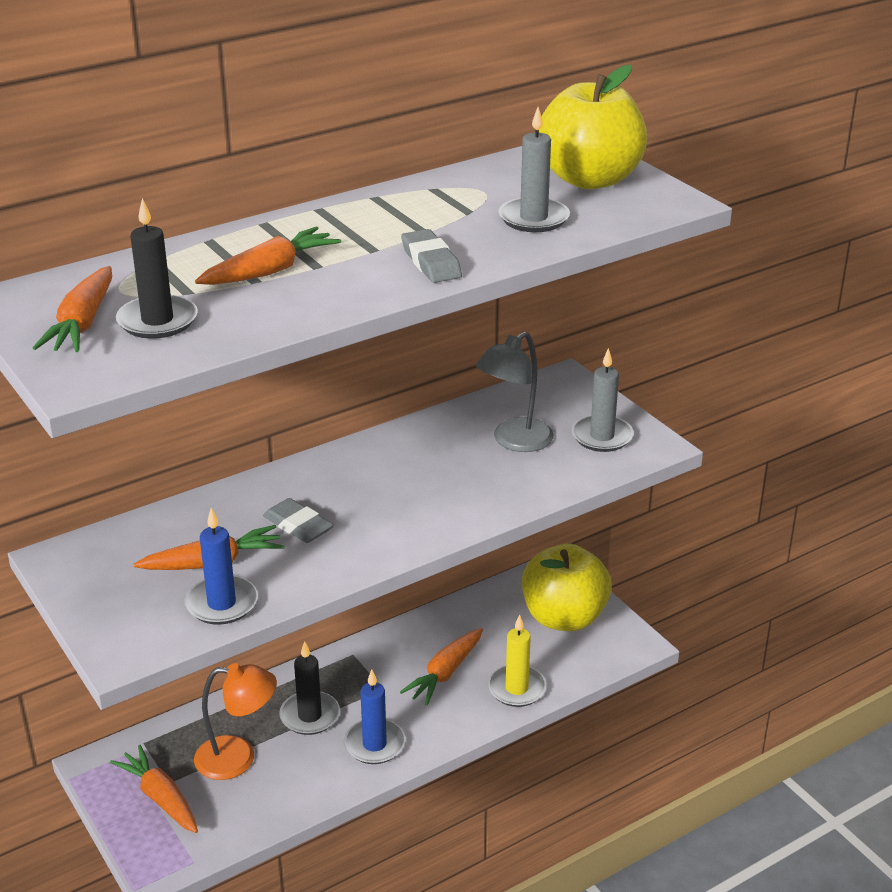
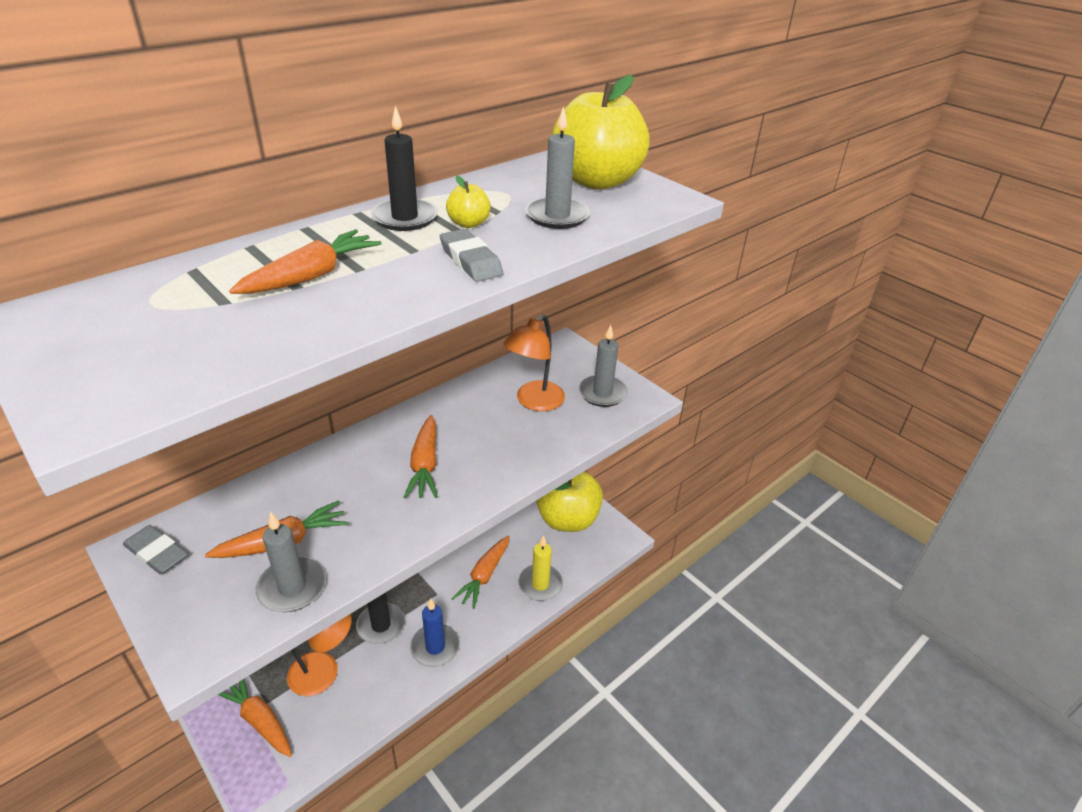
camera: 10 degrees left, 5 degrees up
(82, 324) = (101, 345): orange carrot -> orange carrot (425, 465)
(157, 321) = (188, 337): black candle -> black candle (405, 218)
(221, 604) = (292, 587): blue candle -> grey candle
(298, 525) = (360, 496): grey eraser -> grey eraser (157, 553)
(435, 224) = (468, 223): none -> yellow apple
(514, 441) = (534, 402): grey lamp -> orange lamp

